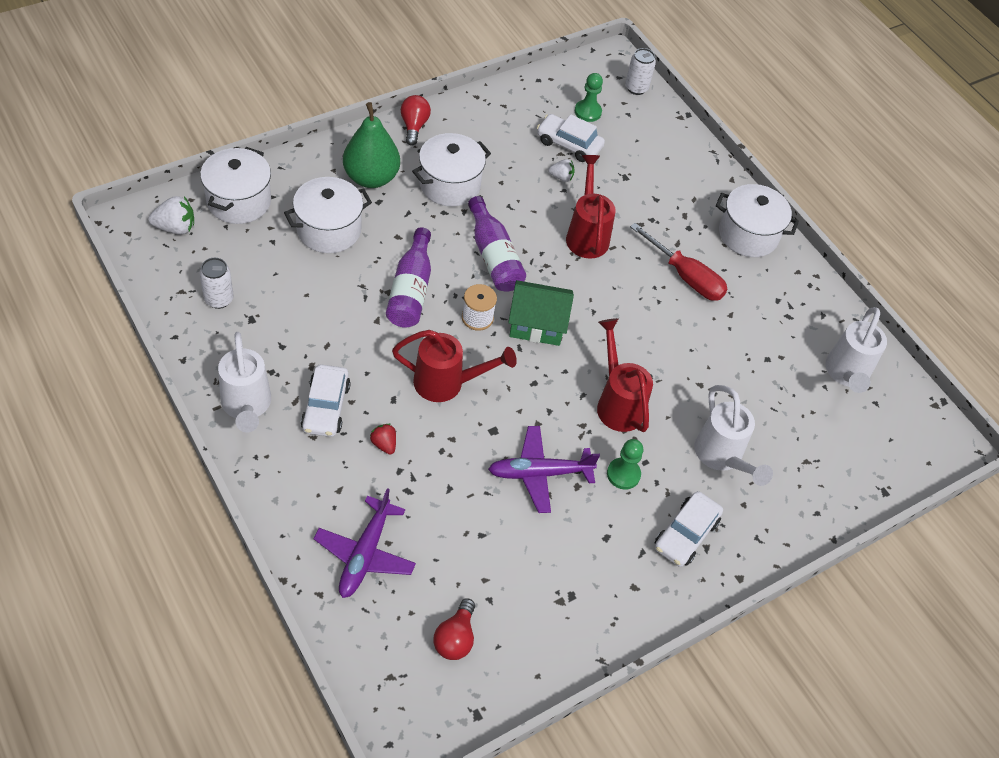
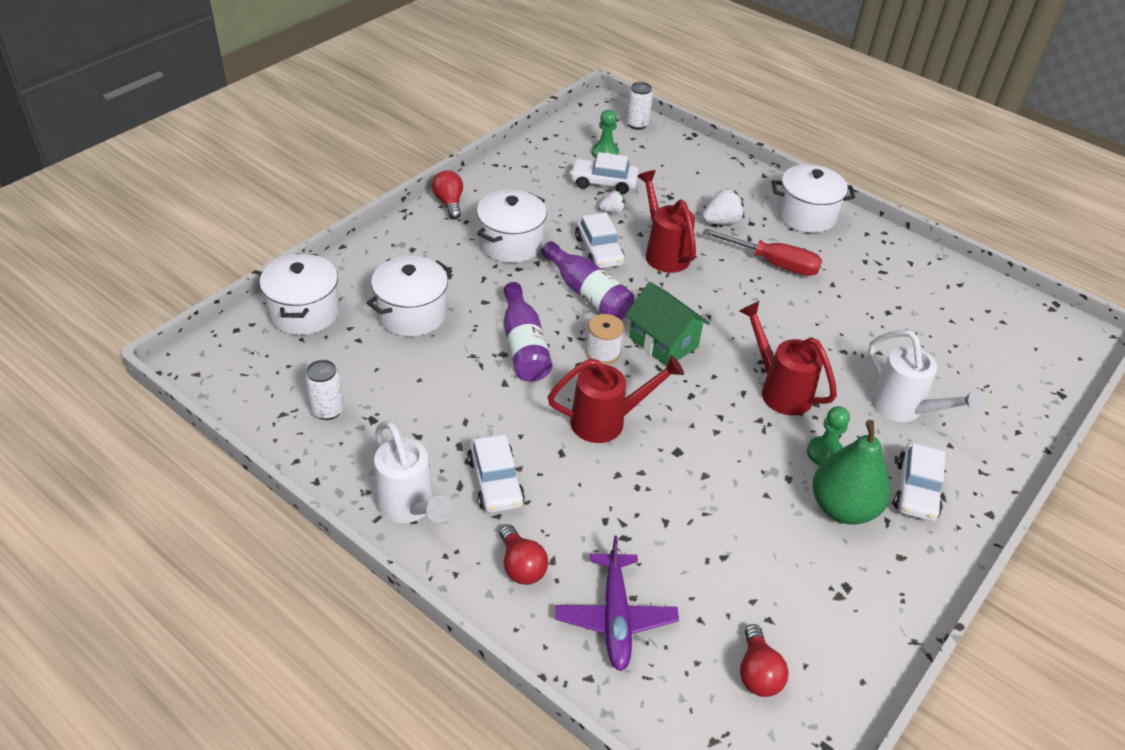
camera: 15 degrees left, 10 degrees down
(175, 227) = (247, 355): white strawberry -> white strawberry (721, 222)
(311, 486) = (521, 566): none -> red light bulb
(371, 178) = (430, 257): green pear -> green pear (842, 508)
(384, 444) = (575, 499): red strawberry -> none
(527, 215) = (599, 251): none -> white car
(537, 324) = (663, 342): green house -> green house turned 60 degrees clockwise
(540, 473) = (746, 478): purple plane -> none
(846, 375) = (963, 306): white watering can -> none

